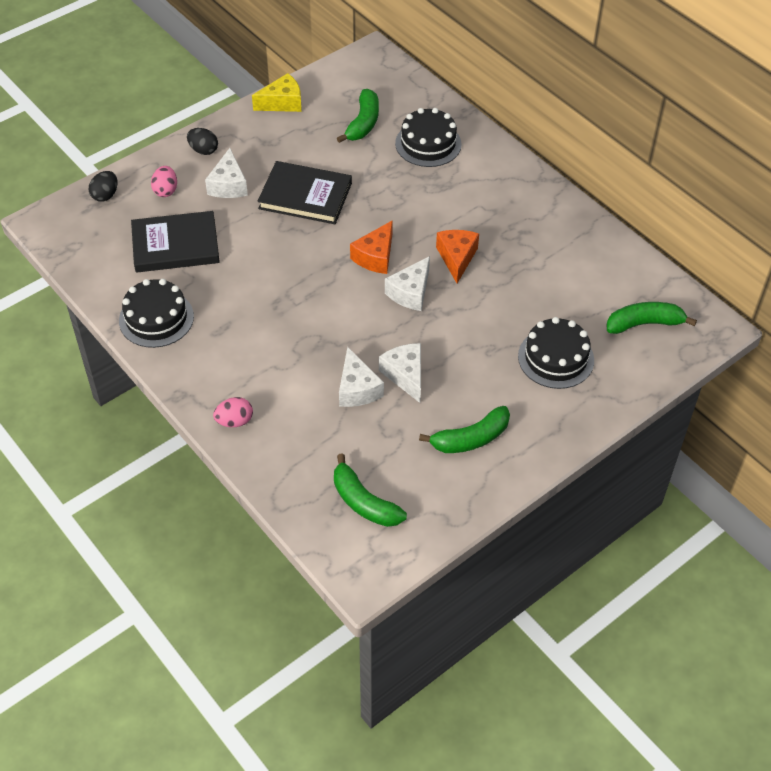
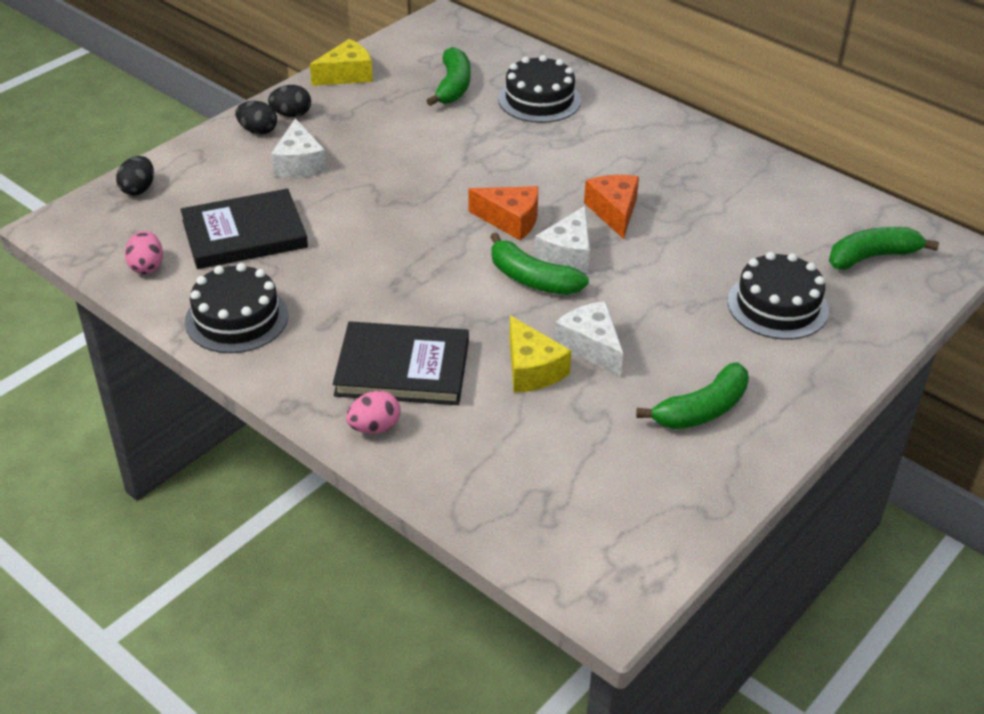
camera: 10 degrees left, 10 degrees down
(166, 190) = (218, 177): pink egg -> pink egg (147, 266)
(232, 137) = (291, 114): none -> black egg
(305, 196) = (401, 166): black book -> black book (402, 368)
(357, 389) = (531, 369): white cheese -> yellow cheese
(364, 502) = (582, 505): green banana -> green banana (532, 279)
(375, 256) = (510, 220): orange cheese -> orange cheese turned 90 degrees counterclockwise

